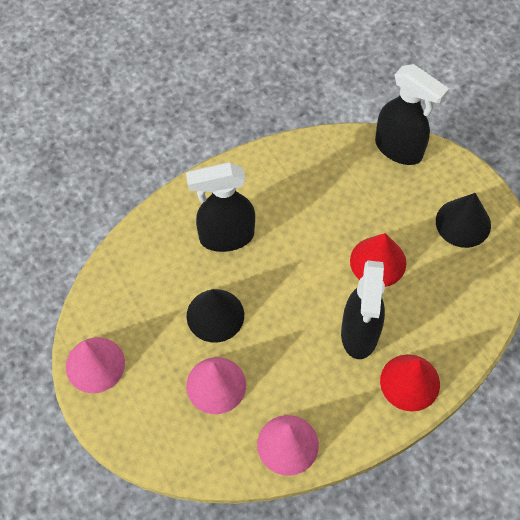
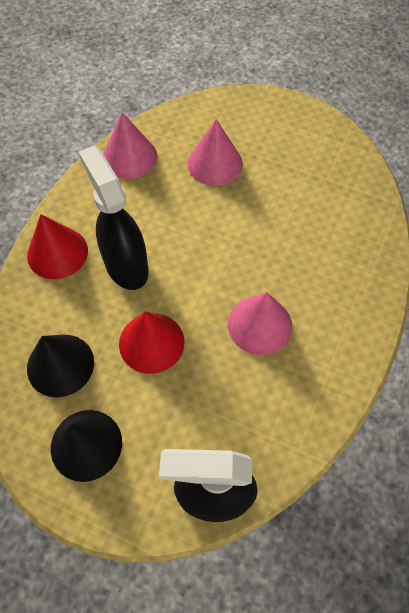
camera: 145 degrees right, 0 degrees up
(95, 364) = (314, 127): pink cone -> pink cone (259, 325)
(215, 315) = (259, 209): black cone -> black cone (60, 365)
(225, 237) = (309, 277): black spray bottle -> none

